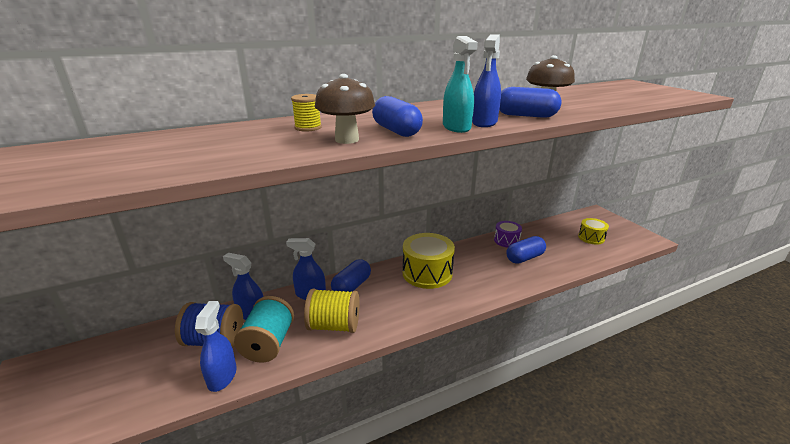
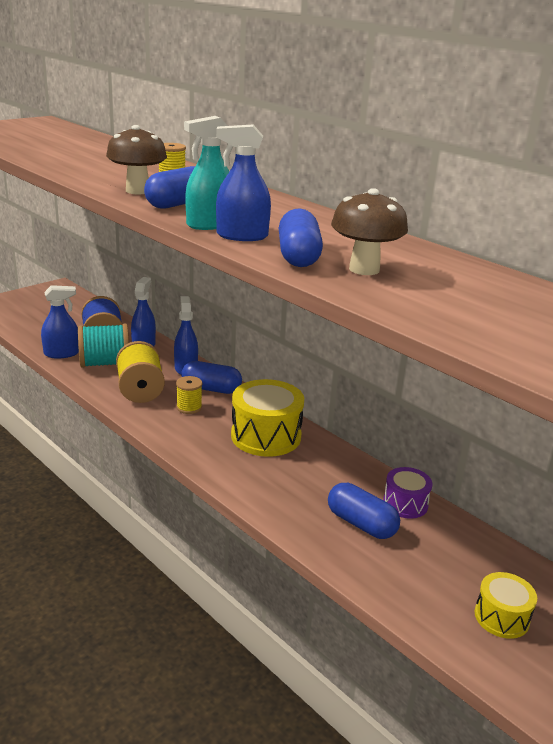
camera: 70 degrees right, 0 degrees up
(375, 302) = (189, 407): none -> yellow spool

